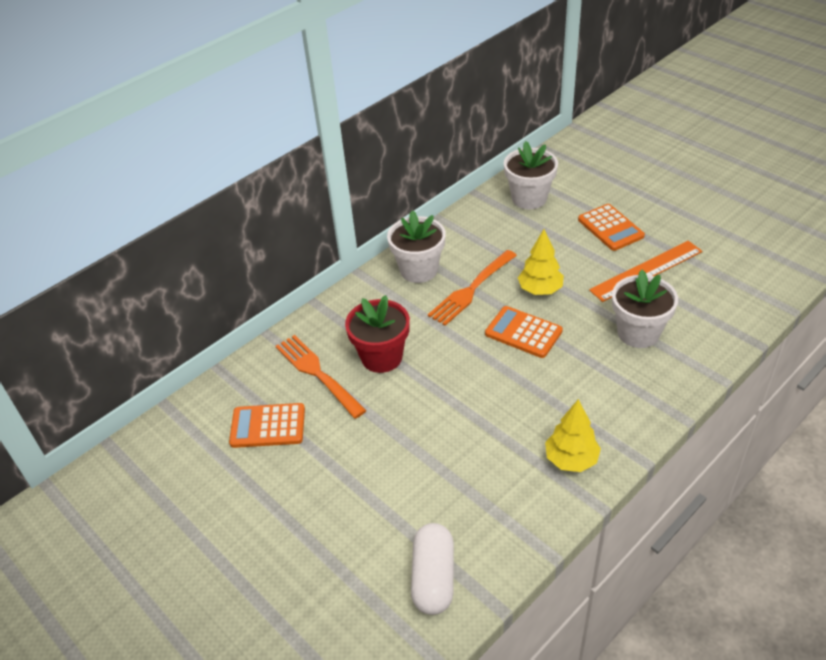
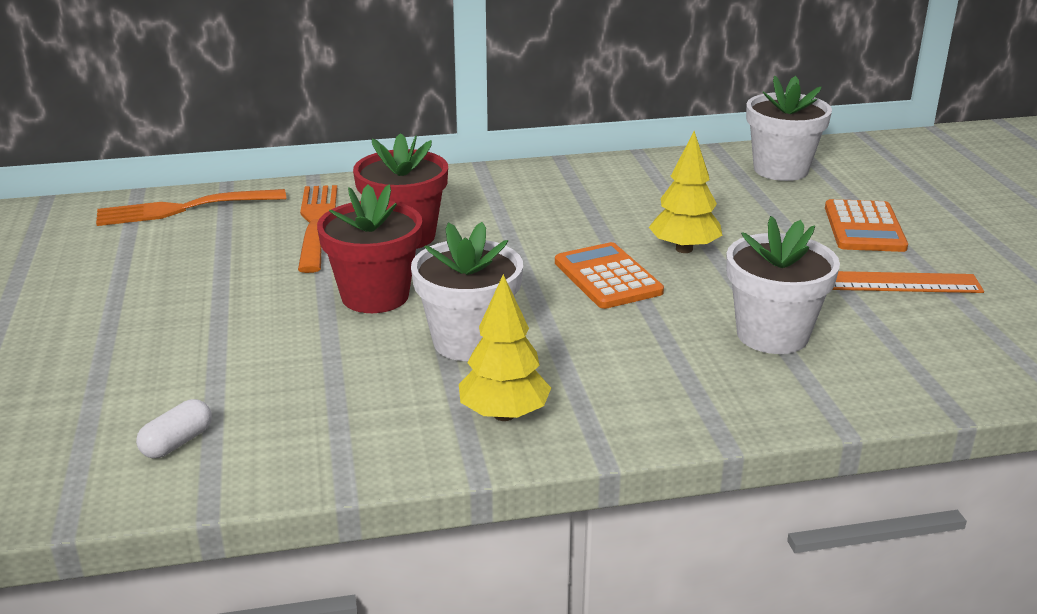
camera: 30 degrees right, 15 degrees down
(268, 426) = (204, 243): orange calculator -> none
(417, 413) = (375, 296): none -> red flower pot
(419, 270) = (552, 184): white flower pot -> white flower pot (469, 341)
(433, 578) = (177, 442): white capsule -> white capsule, size x0.55
(471, 289) = (594, 219): orange fork -> orange fork (185, 208)

